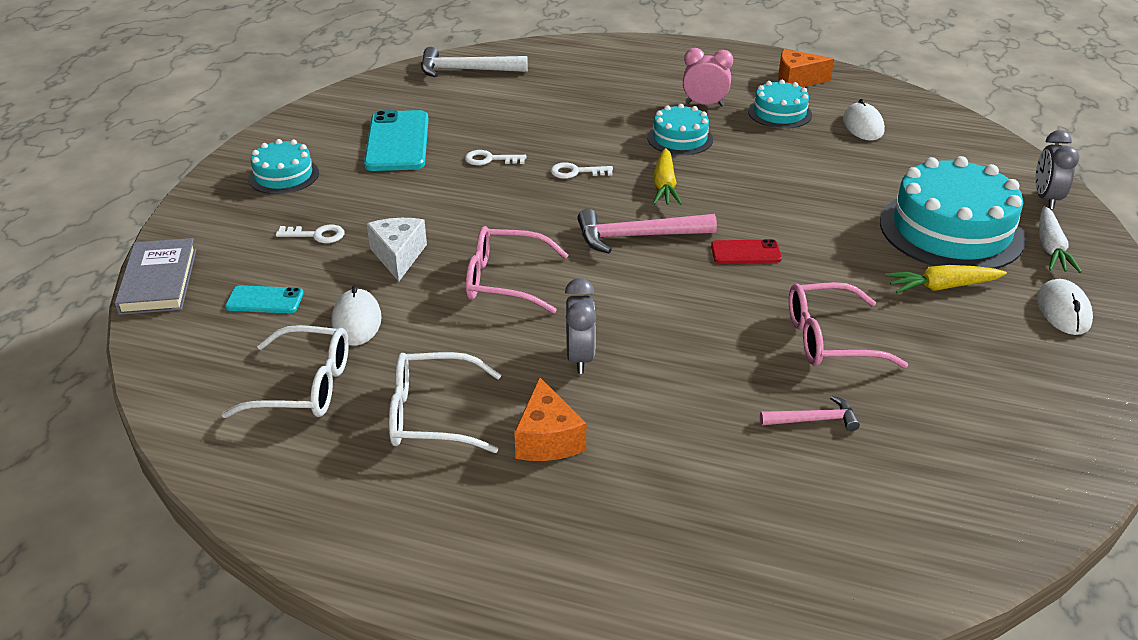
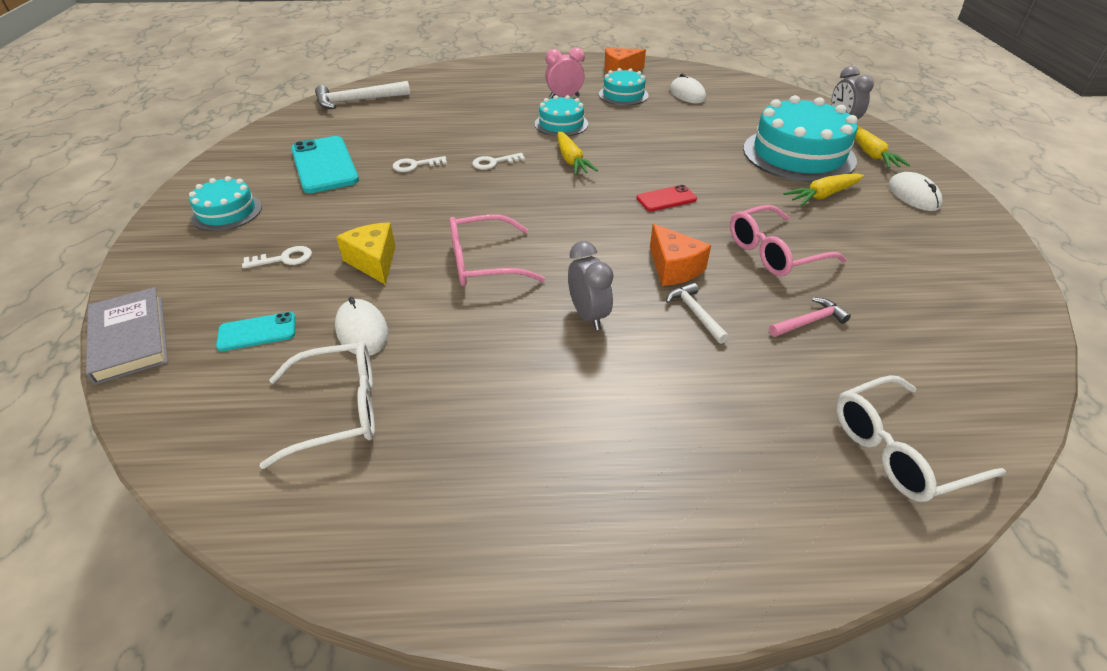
camera: 20 degrees left, 5 degrees up
(398, 256) = (374, 262): white cheese -> yellow cheese
(432, 415) = (483, 405): white glasses -> white glasses (899, 450)
(547, 439) = (604, 399): orange cheese -> orange cheese (673, 268)
(637, 237) = (574, 203): pink hammer -> none
(693, 382) = (695, 313): none -> white hammer
(1050, 249) = (871, 154): white carrot -> yellow carrot

